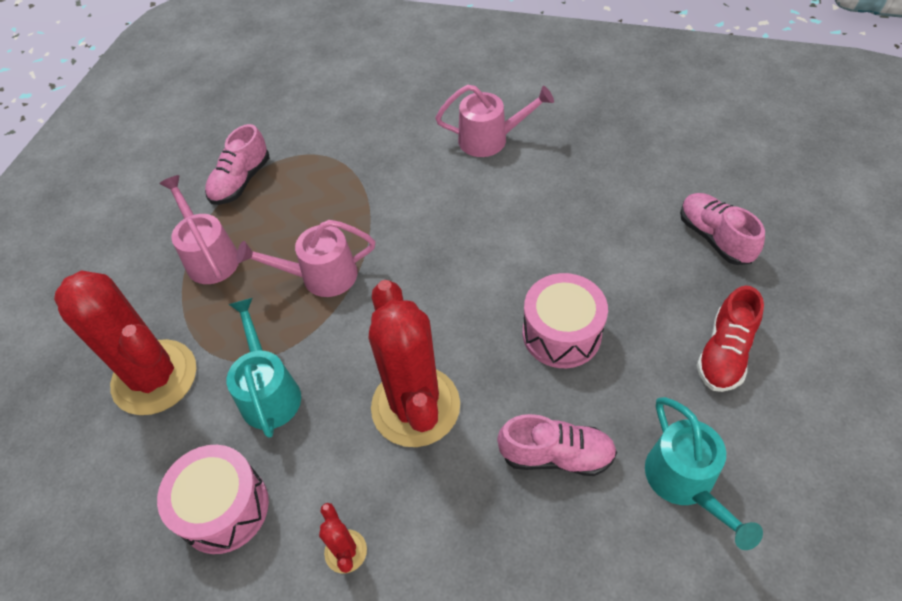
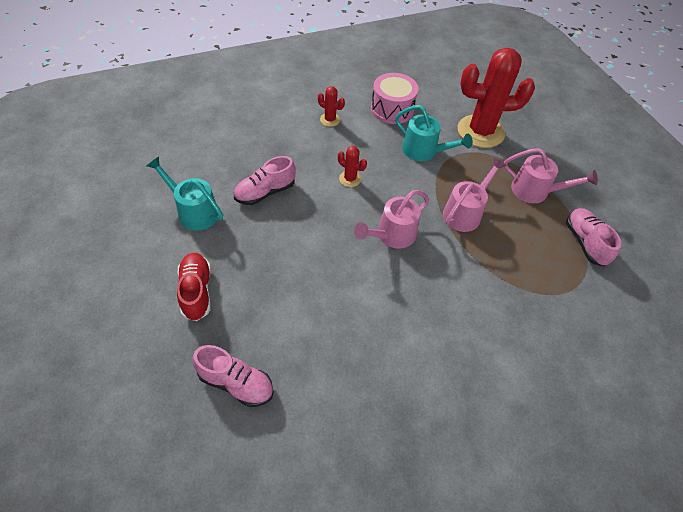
camera: 135 degrees right, 0 degrees up
(415, 406) = (350, 179): red cactus -> red cactus, size x0.43
(491, 139) = (469, 383): pink watering can -> pink watering can (391, 236)
(561, 333) = (302, 252): pink drum -> none

